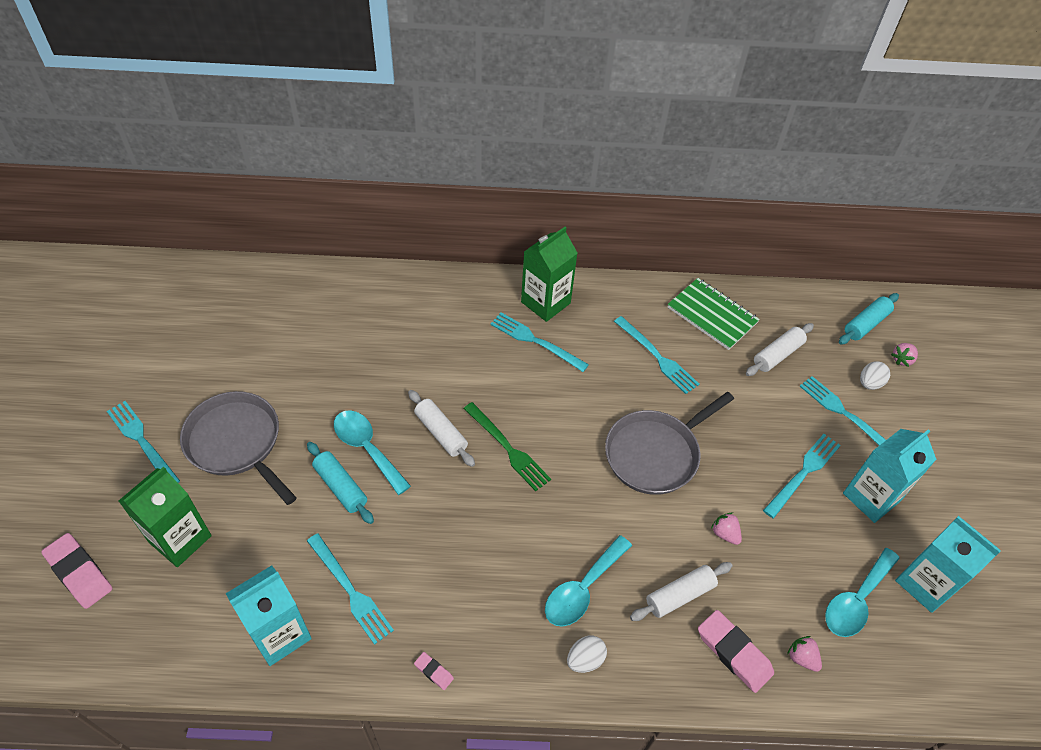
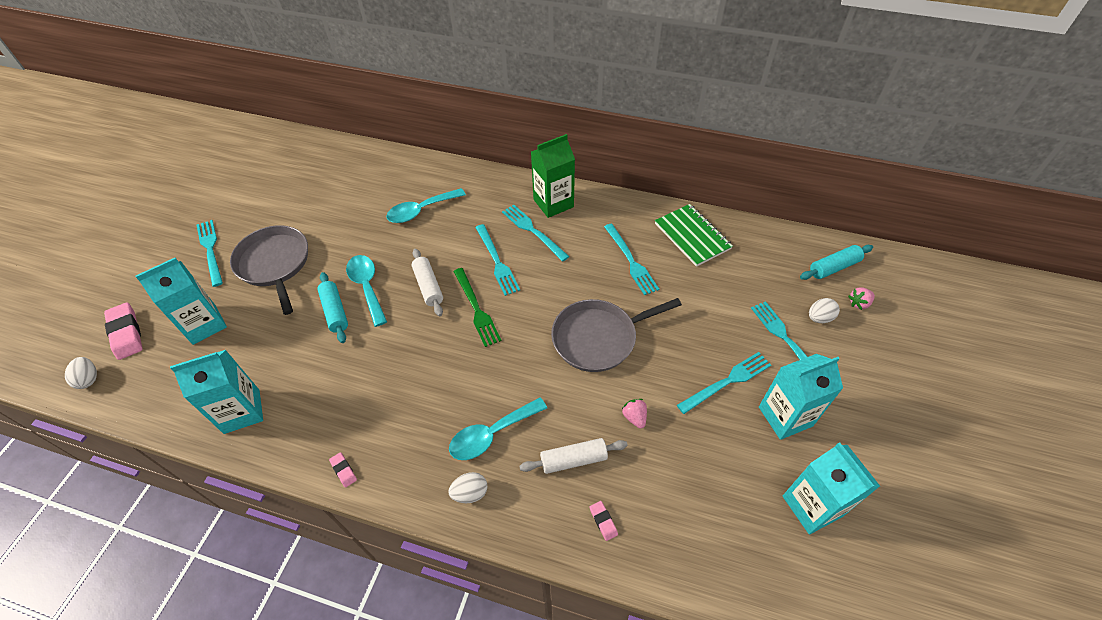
camera: 20 degrees right, 0 degrees up
(57, 642) = (89, 379): none -> white egg
(180, 539) = (204, 324): green carton -> turquoise carton
(350, 590) = (307, 391): turquoise fork -> turquoise fork (496, 261)
(734, 652) = (603, 521): pink eraser -> pink eraser, size x0.49
(777, 355) = (740, 278): white rolling pin -> none
(802, 658) = (665, 542): pink strawberry -> none
(856, 600) = (737, 504): turquoise spoon -> turquoise spoon (421, 211)

